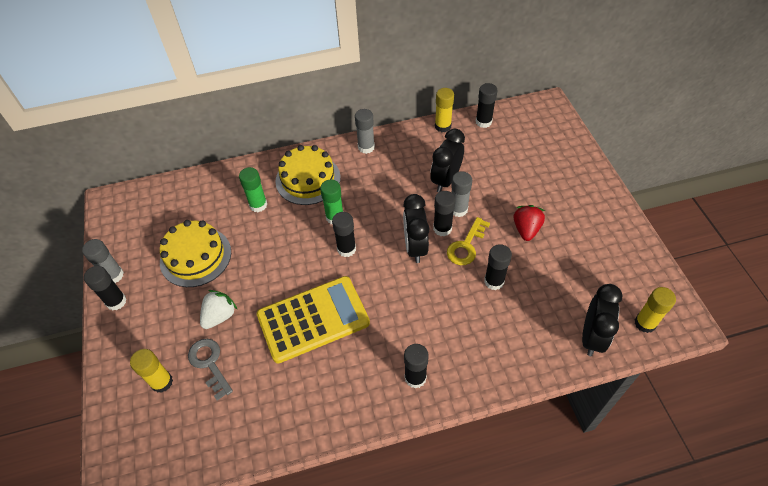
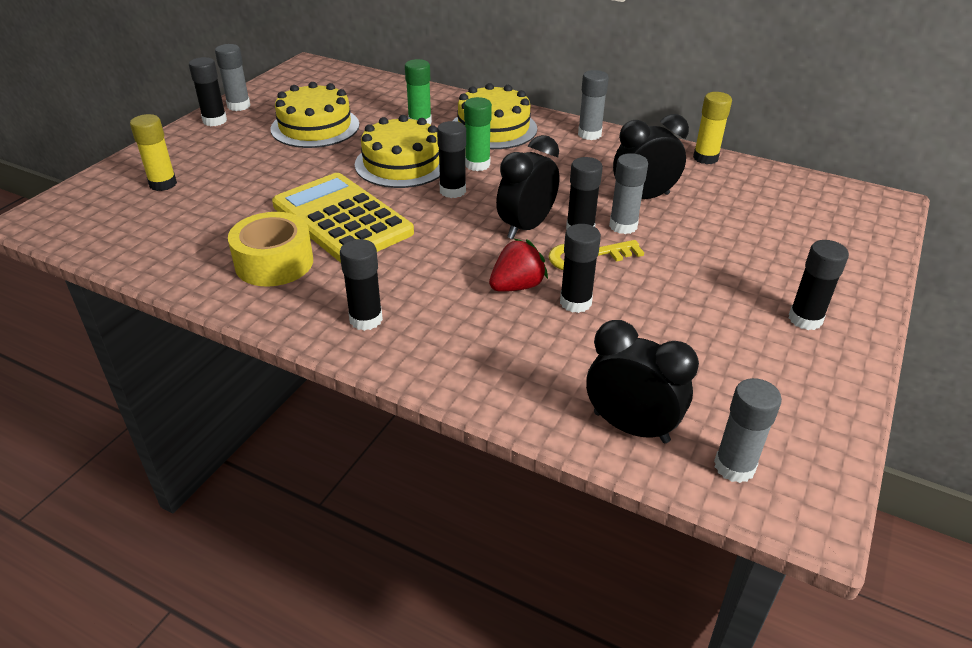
camera: 40 degrees right, 15 degrees down
(209, 364) = (213, 195): grey key -> none
(220, 316) = (271, 171): white strawberry -> none
(291, 248) = (402, 163): none -> yellow cake
(313, 319) = (342, 219): yellow calculator -> yellow calculator turned 150 degrees counterclockwise
(318, 382) = (274, 263): none -> yellow tape
(483, 122) = (765, 177): black glue stick -> black glue stick (805, 319)
(526, 229) = (687, 285): red strawberry -> red strawberry (517, 286)
(592, 337) = (631, 427): black clock -> black clock turned 120 degrees counterclockwise
(645, 323) = (734, 467): yellow glue stick -> grey glue stick

